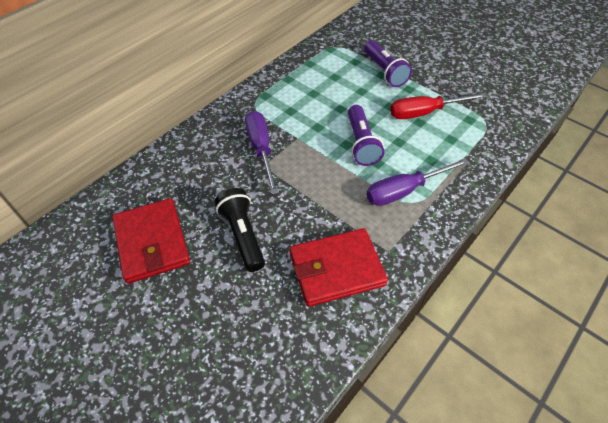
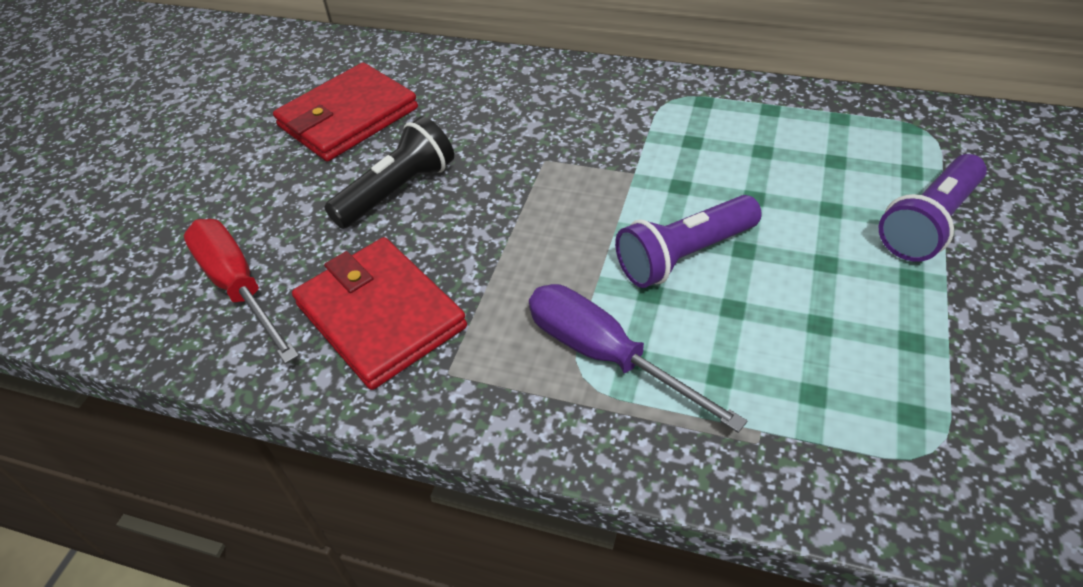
camera: 70 degrees right, 5 degrees down
(261, 149) = (578, 144): purple screwdriver -> none
(425, 112) = (860, 326): red screwdriver -> red screwdriver (238, 287)

